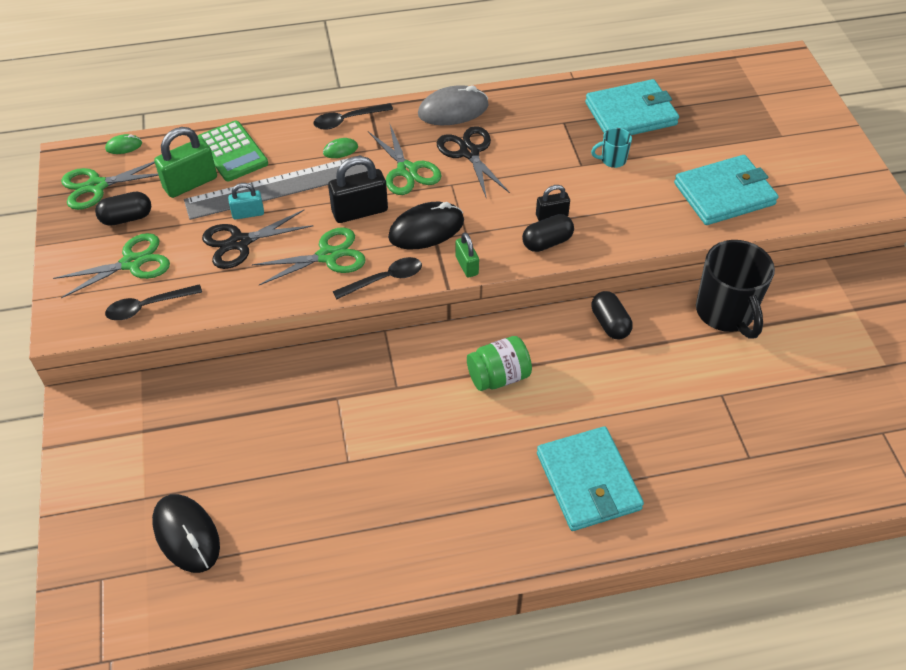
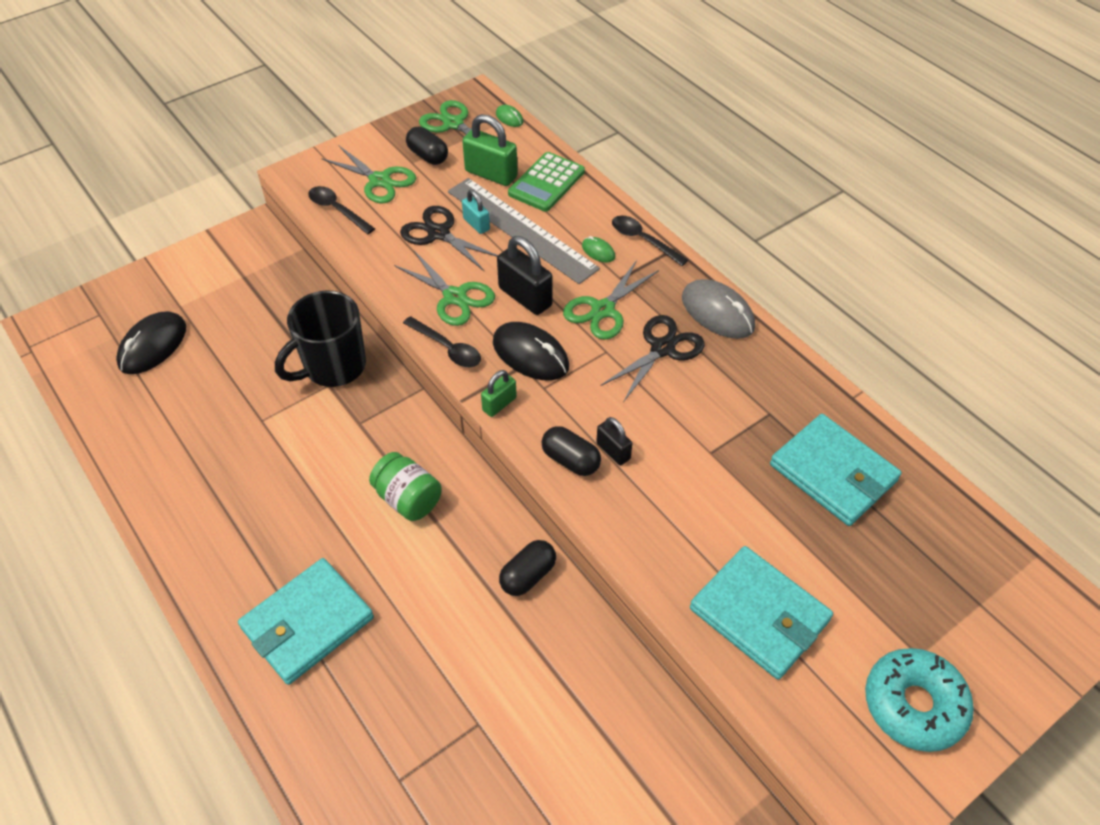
camera: 65 degrees right, 0 degrees up
(612, 160) = (739, 479): turquoise mug -> none
(725, 313) = (607, 693): black mug -> black mug (333, 367)
(814, 152) = (914, 705): none -> turquoise donut

